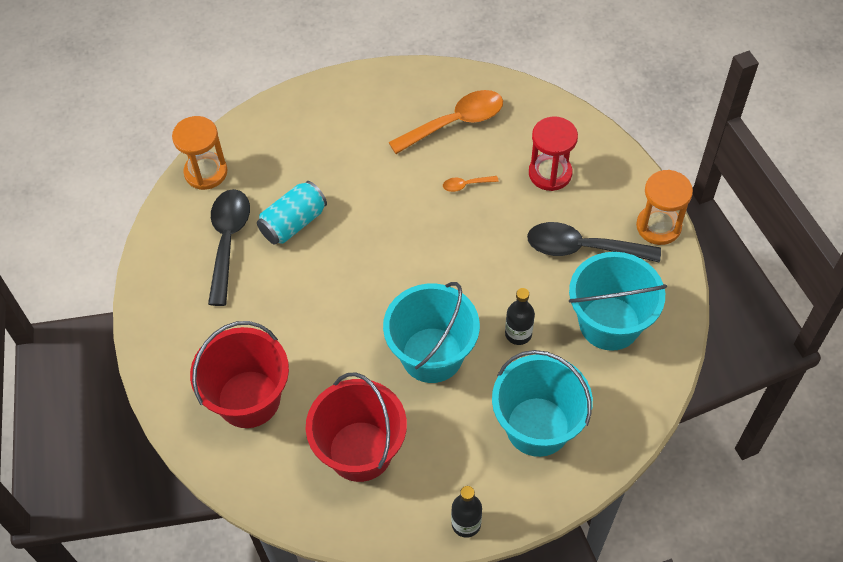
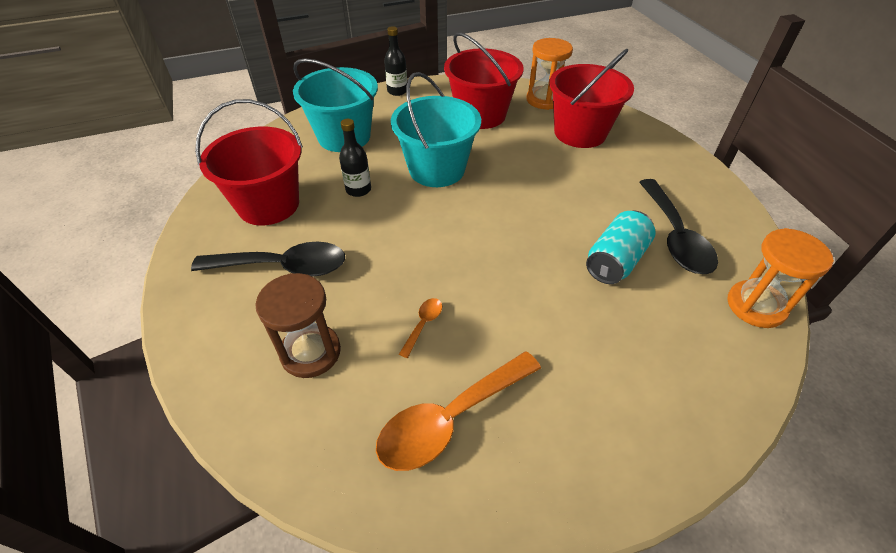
camera: 170 degrees right, 10 degrees down
(466, 185) = (423, 324): orange spoon -> orange spoon turned 45 degrees counterclockwise
(550, 173) = (311, 352): red hourglass -> brown hourglass
(609, 323) = (268, 205): turquoise bucket -> red bucket
(658, 226) = (184, 299): orange hourglass -> orange hourglass (544, 100)

